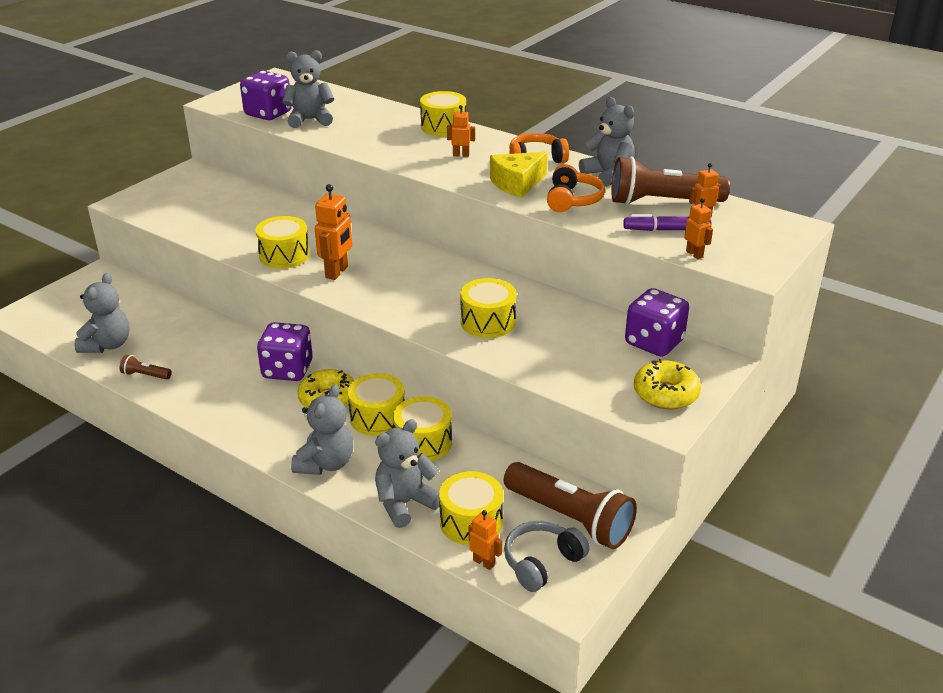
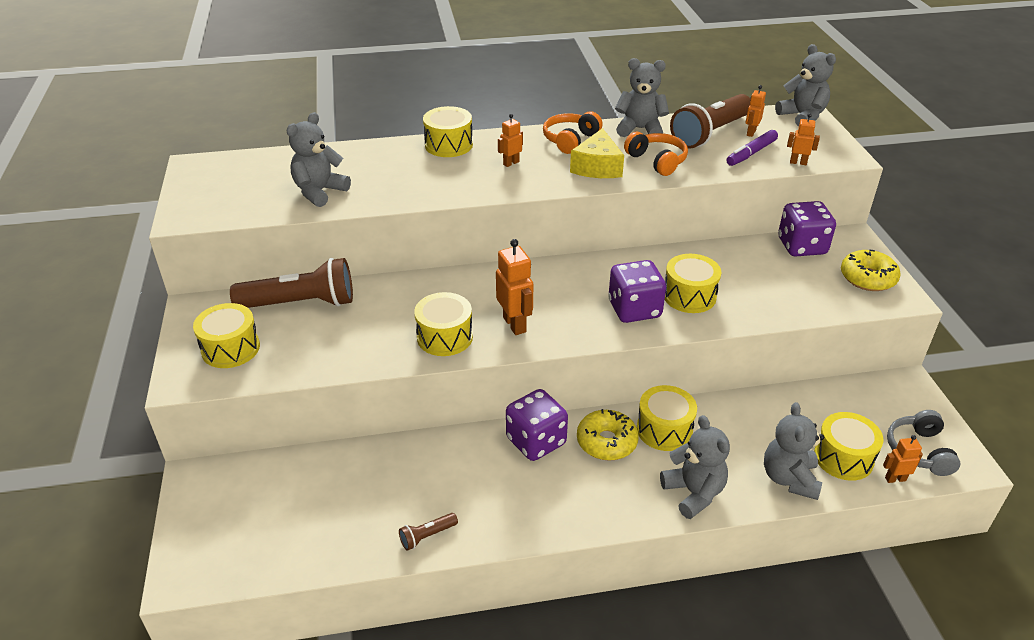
camera: 45 degrees left, 5 degrees up
(107, 345) = (338, 536): grey teddy bear -> grey teddy bear (802, 116)
(268, 114) = (265, 205): purple dice -> purple dice (634, 309)
(423, 442) = (723, 425): yellow drum -> yellow drum (230, 348)
(569, 518) = (883, 409): brown flashlight -> brown flashlight (301, 303)

